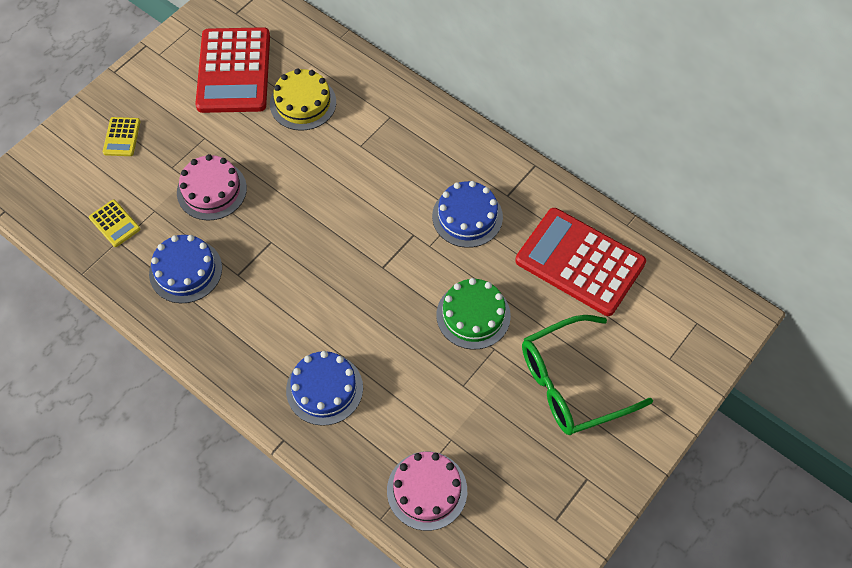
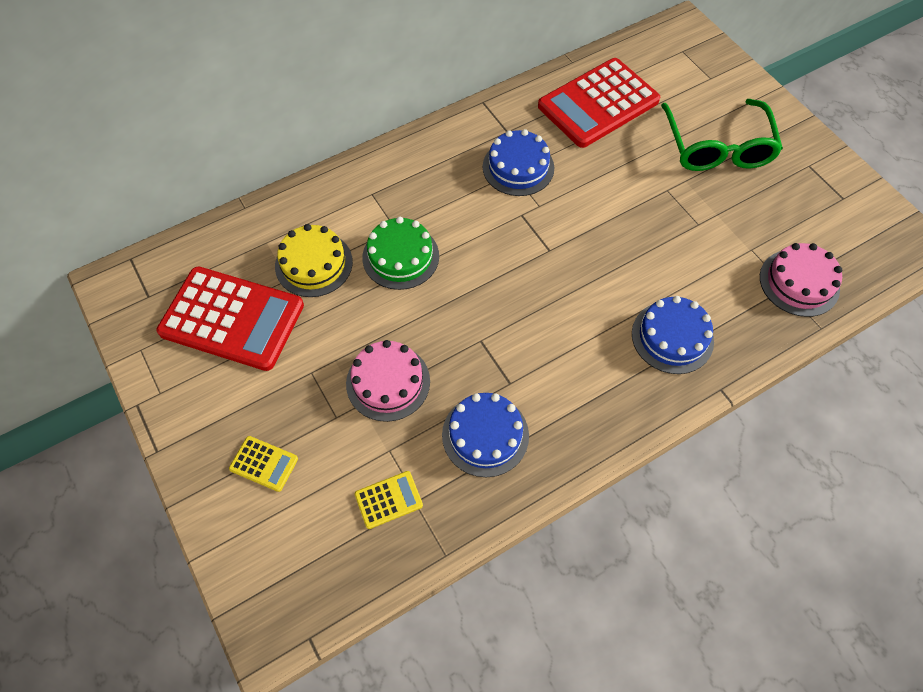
camera: 70 degrees left, 0 degrees up
(473, 315) = (627, 195): green cake -> green cake (400, 256)

